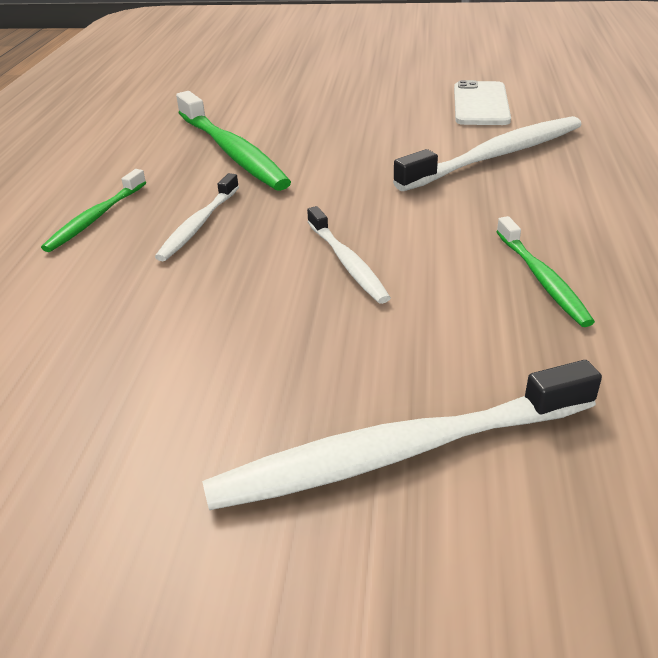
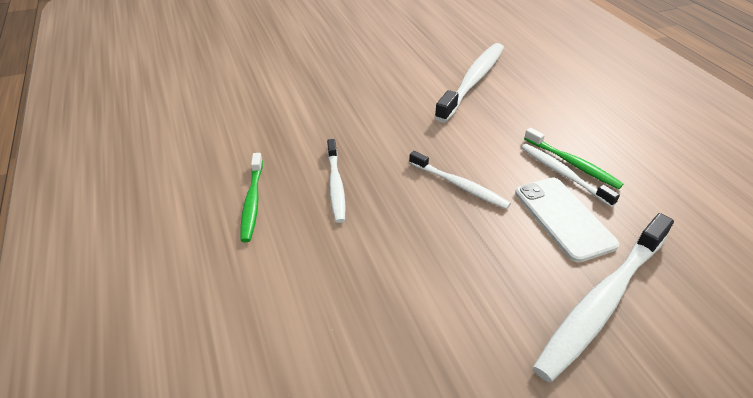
camera: 30 degrees left, 5 degrees up
(231, 151) = (297, 117): green toothbrush -> none
(480, 104) = (428, 42): white phone -> white phone (563, 218)
(513, 288) = (563, 174): none -> white toothbrush

